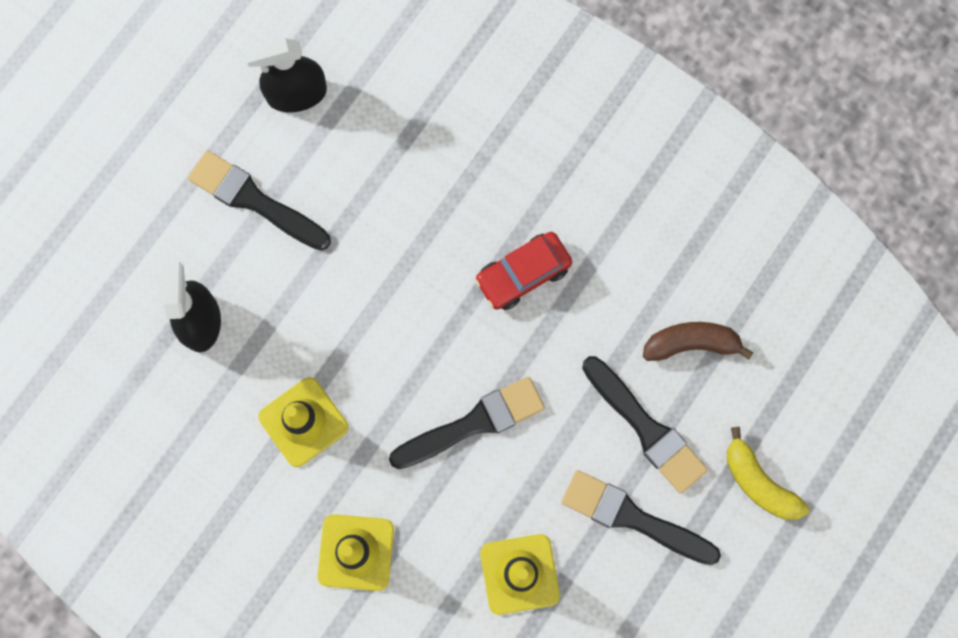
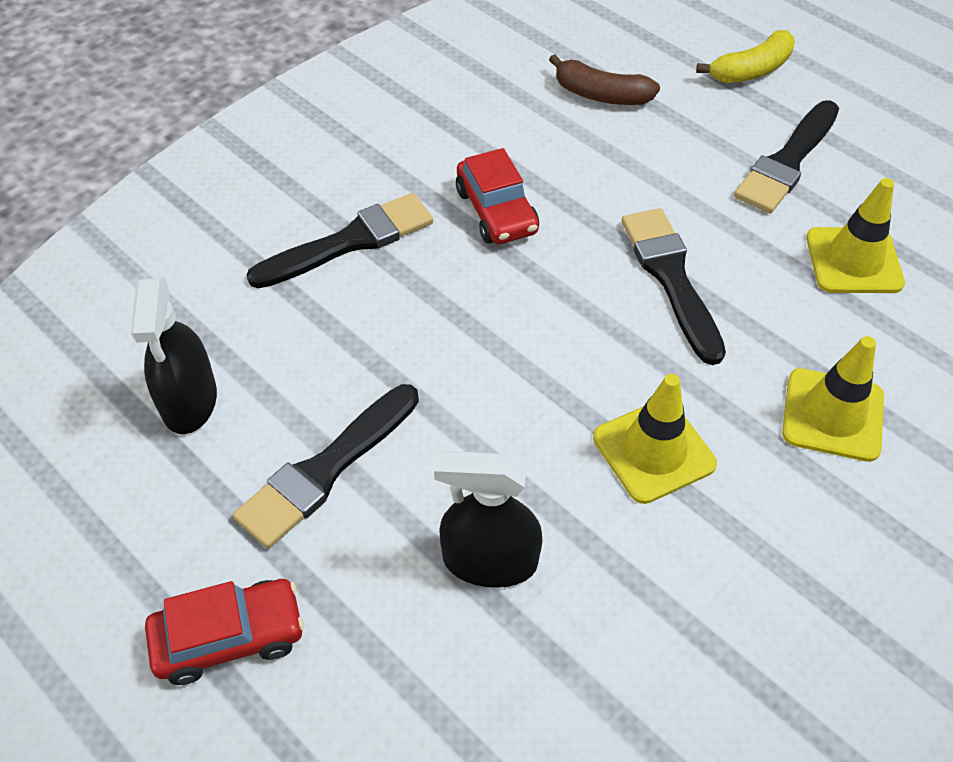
camera: 80 degrees left, 25 degrees down
(127, 174) = (229, 638): none -> red car
(646, 428) = (688, 139): black brush -> black brush (349, 242)
(691, 344) = (601, 95): brown banana -> brown banana turned 75 degrees counterclockwise

